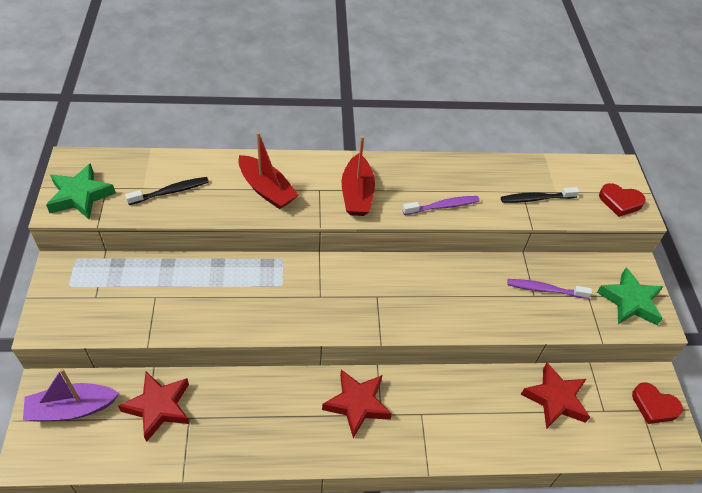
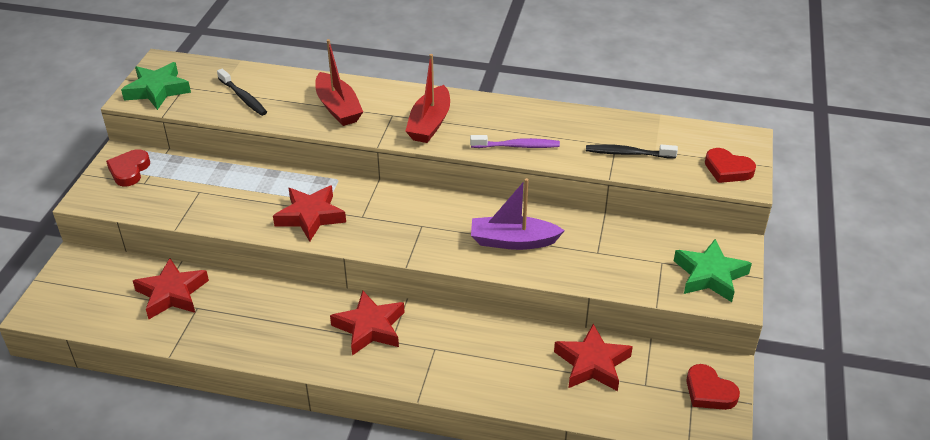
camera: 20 degrees right, 10 degrees down
(72, 408) = (92, 280): purple boat -> purple boat (513, 241)
(75, 285) = (129, 170): none -> red heart
(171, 191) = (243, 97): black toothbrush -> black toothbrush turned 60 degrees clockwise
(273, 305) = (310, 216): none -> red star
(545, 289) = (613, 249): purple toothbrush -> none

